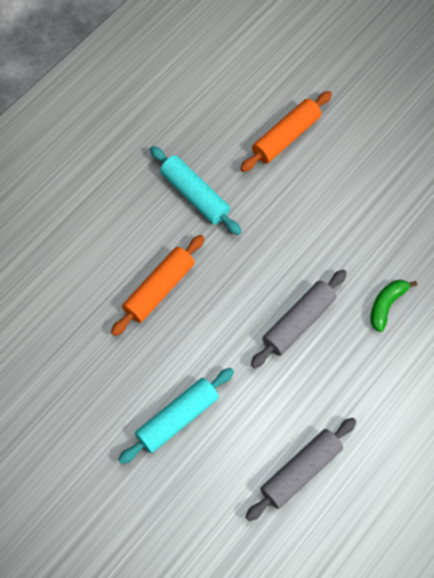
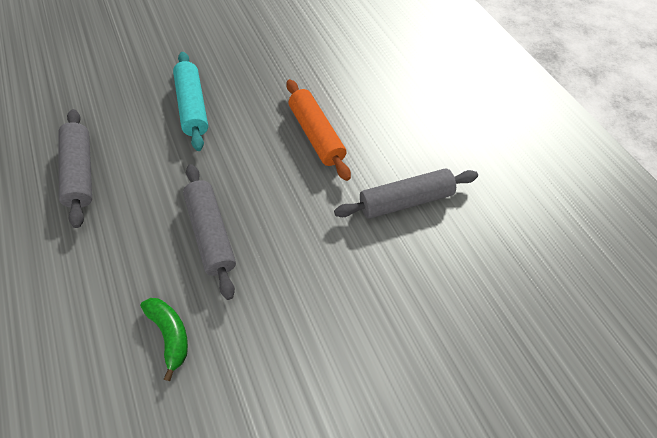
camera: 115 degrees right, 5 degrees down
(195, 195) = (405, 200): turquoise rolling pin -> grey rolling pin
(286, 137) = (448, 330): orange rolling pin -> none

